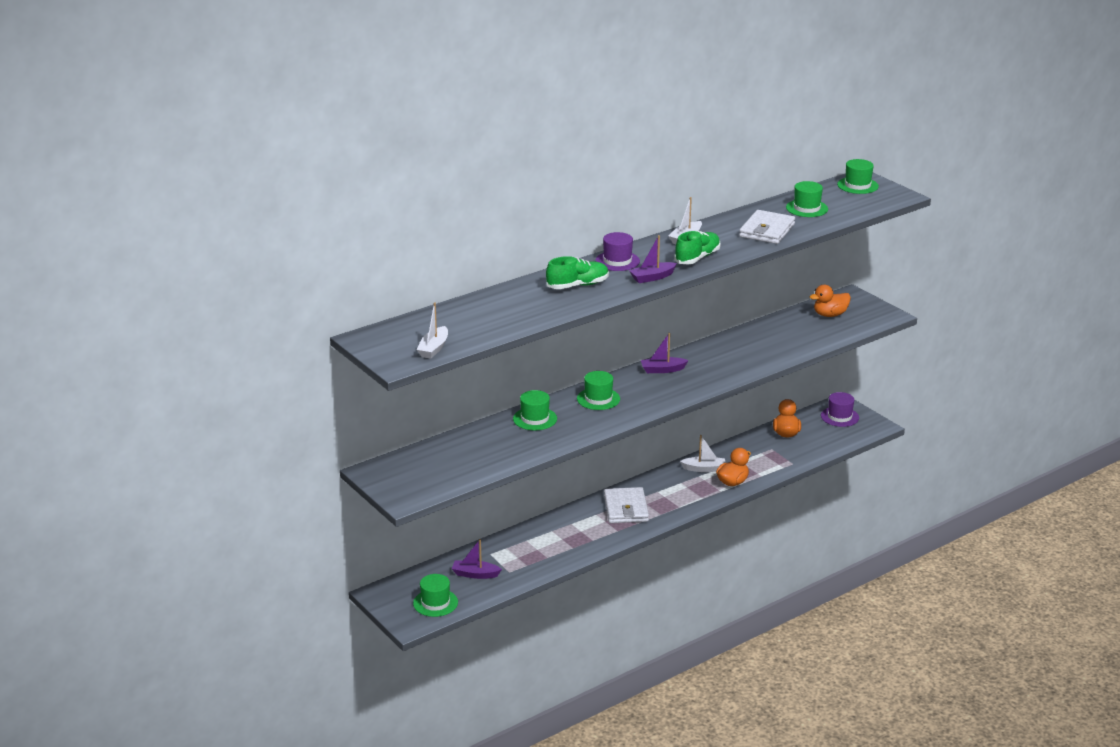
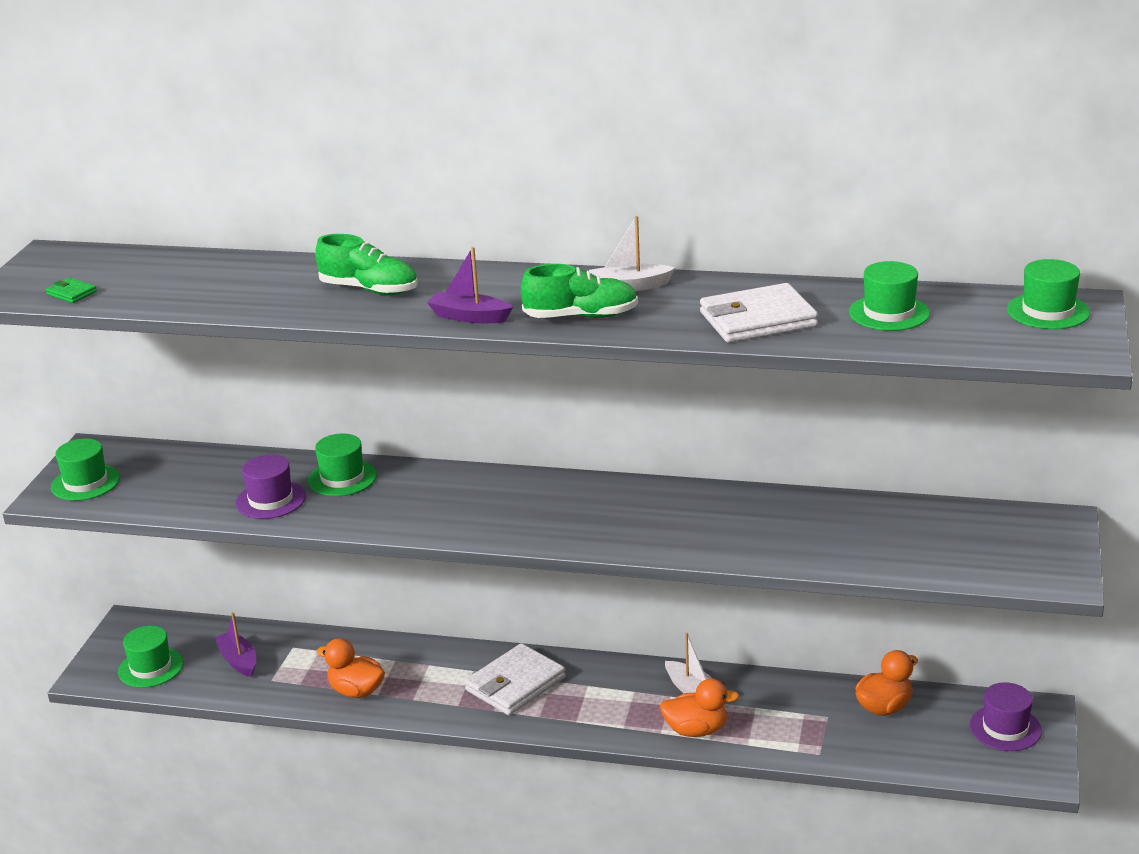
camera: 50 degrees right, 0 degrees up
(434, 348) = (71, 293): white boat -> green wallet
(598, 399) = (452, 491): green hat -> green hat (85, 482)
(617, 261) = (482, 280): purple hat -> purple hat (270, 500)
(662, 370) = (594, 495): purple boat -> none
(830, 315) = (968, 534): orange duck -> orange duck (356, 691)

